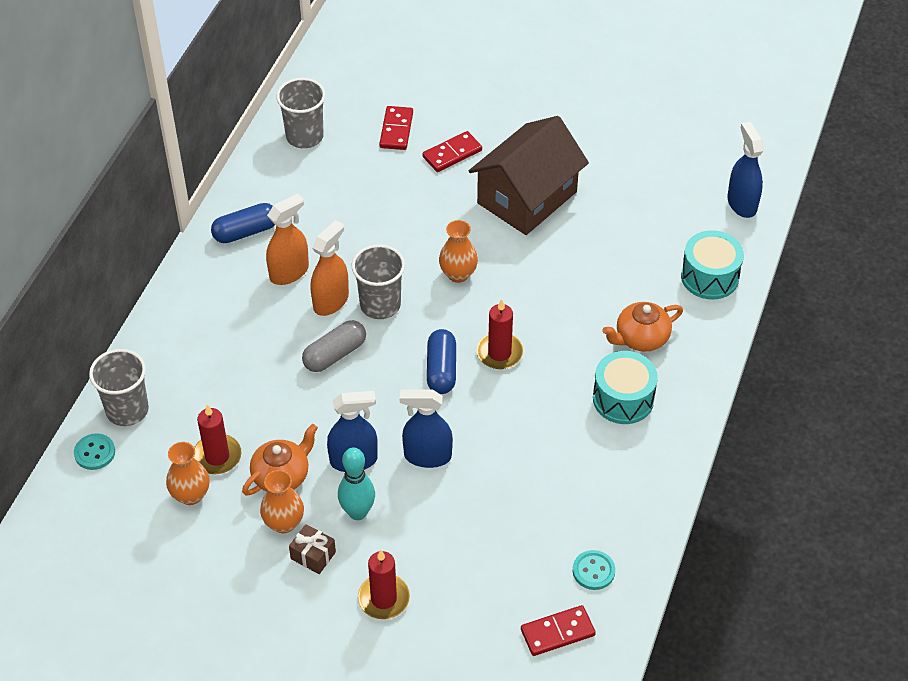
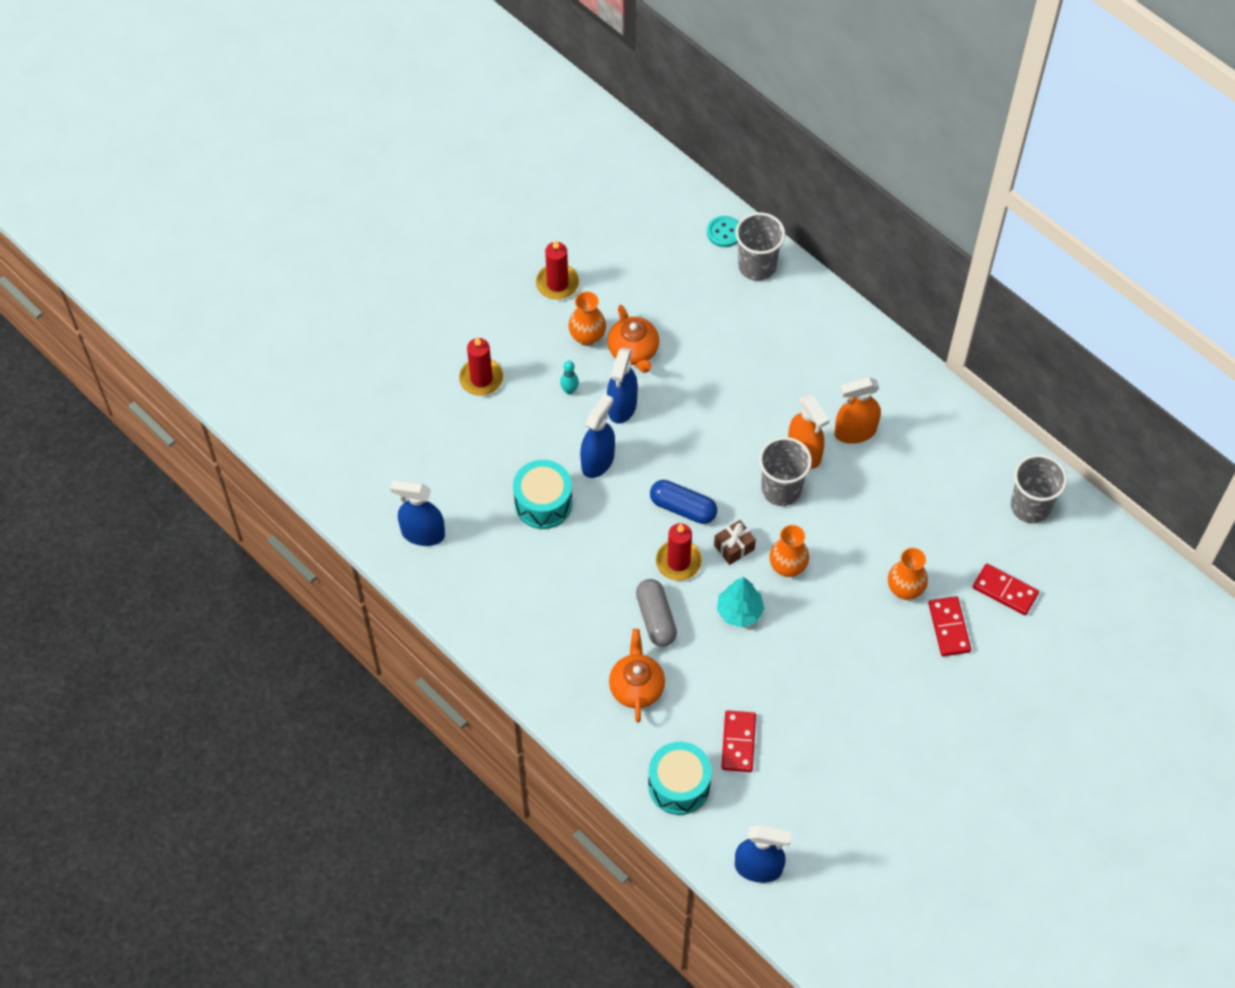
camera: 115 degrees right, 10 degrees up
(190, 495) = (648, 283): orange vase -> orange vase (905, 589)
(217, 456) = (676, 313): red candle -> red candle (557, 283)
(246, 232) = (922, 414): blue capsule -> none
(289, 272) = (855, 432): orange spray bottle -> orange spray bottle turned 90 degrees clockwise
(313, 555) = (546, 346): brown gift -> brown gift (734, 547)
(335, 354) = (741, 433): grey capsule -> grey capsule (656, 618)
(357, 512) = (569, 390): turquoise bowling pin -> turquoise bowling pin, size x0.57
(522, 292) = (739, 611): none -> turquoise tree
(527, 197) = (858, 669): brown house -> none
(557, 632) = (384, 483): red domino -> red domino (738, 742)
(593, 571) = (423, 533): turquoise button -> blue spray bottle
(623, 399) = (577, 638): turquoise drum -> turquoise drum (543, 503)

